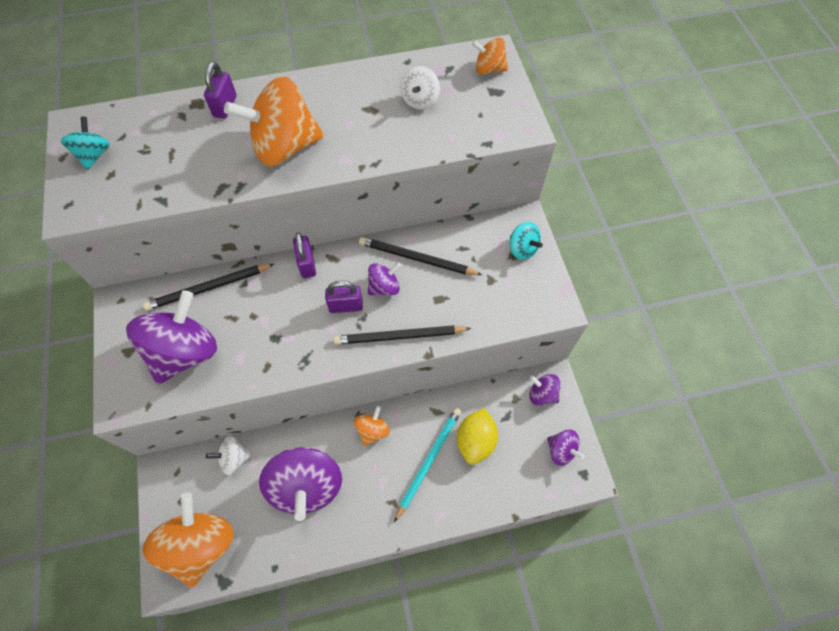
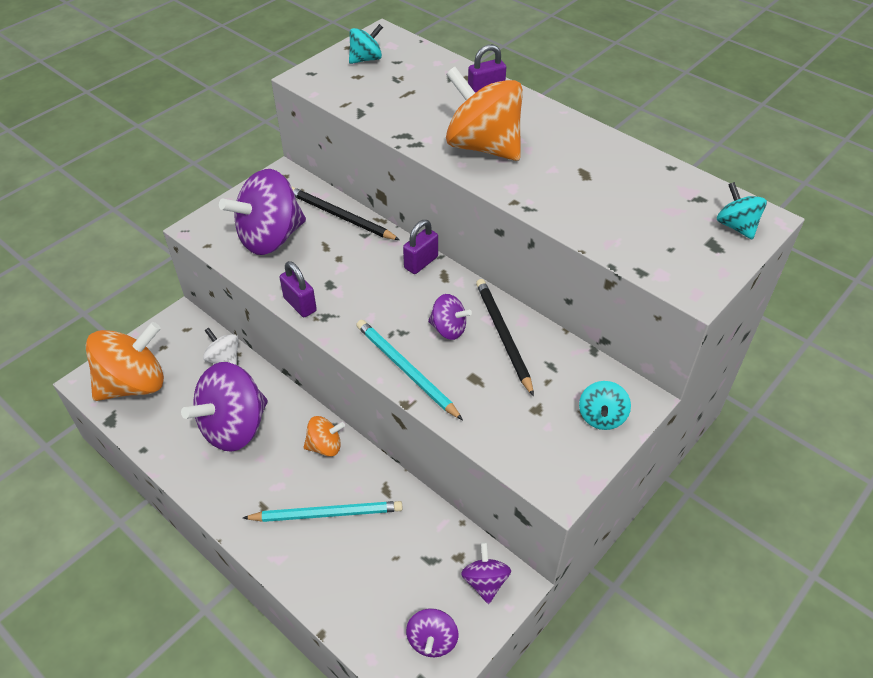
camera: 55 degrees right, 15 degrees down
(185, 352) = (270, 238): purple spinning top -> purple spinning top turned 150 degrees clockwise
(346, 306) = (403, 313): purple padlock -> purple padlock (300, 304)
(399, 336) = (406, 370): black pencil -> turquoise pencil
(420, 100) = (635, 199): white spinning top -> none
(475, 441) = (380, 545): yellow lemon -> none
(489, 69) = (736, 226): orange spinning top -> turquoise spinning top

